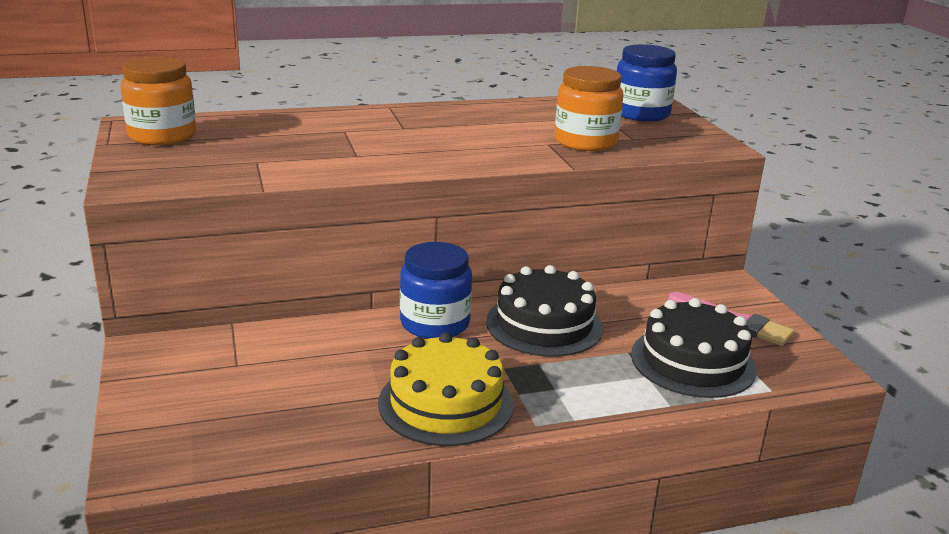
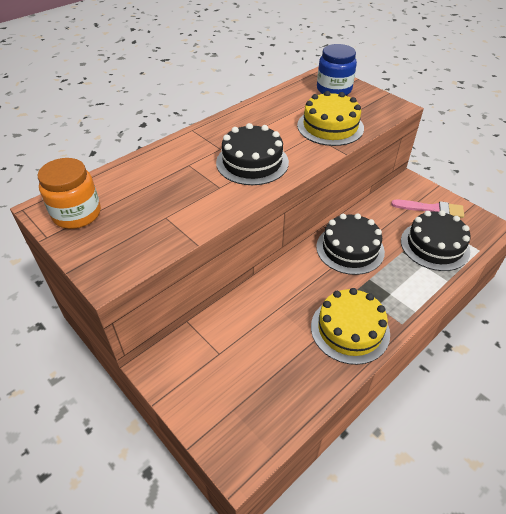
camera: 25 degrees left, 20 degrees up
(429, 146) = (252, 162): none -> black cake
(435, 323) = (297, 272): blue jar -> none
(585, 142) = (330, 126): orange jar -> yellow cake

